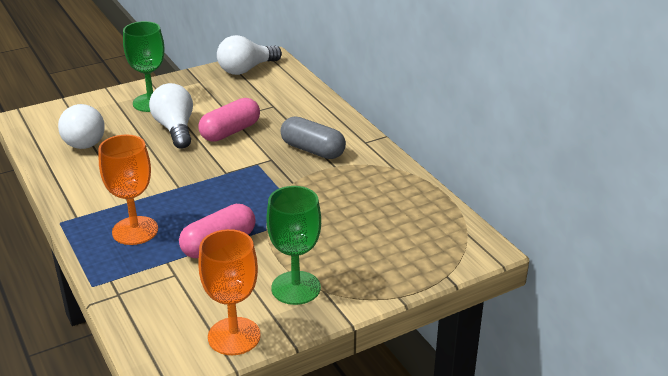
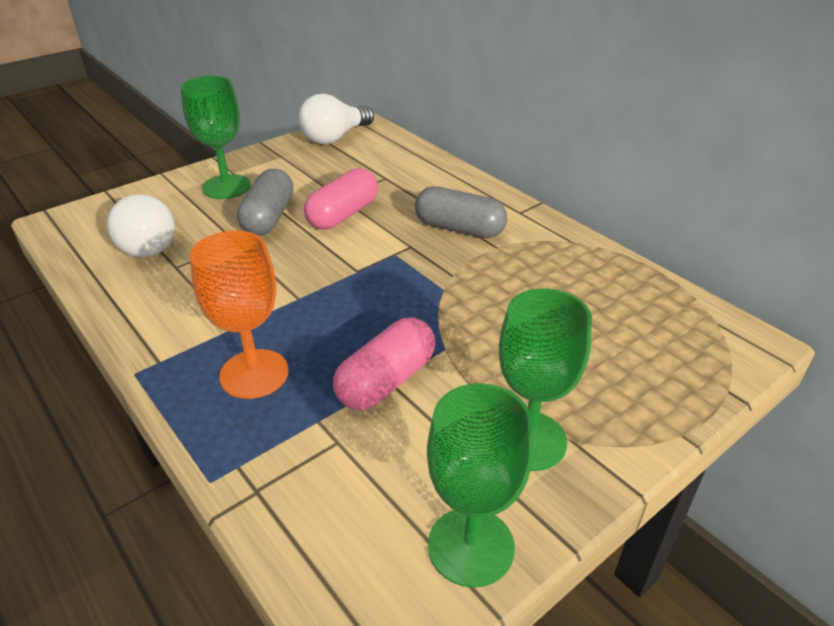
camera: 10 degrees left, 5 degrees up
(175, 129) = (269, 218): white light bulb -> grey capsule
(234, 336) = (471, 546): orange goblet -> green goblet

